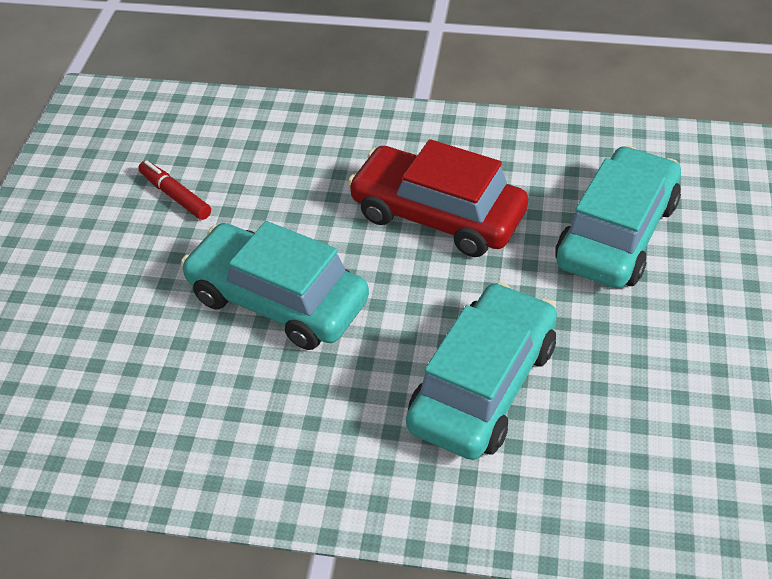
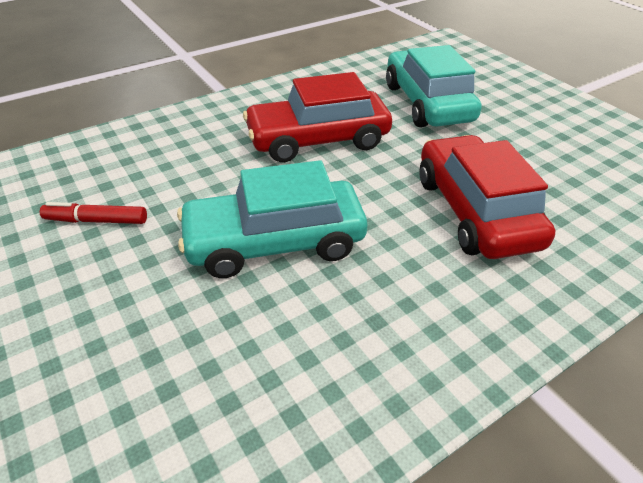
camera: 45 degrees left, 5 degrees down
(483, 385) = (475, 211): turquoise car -> red car

